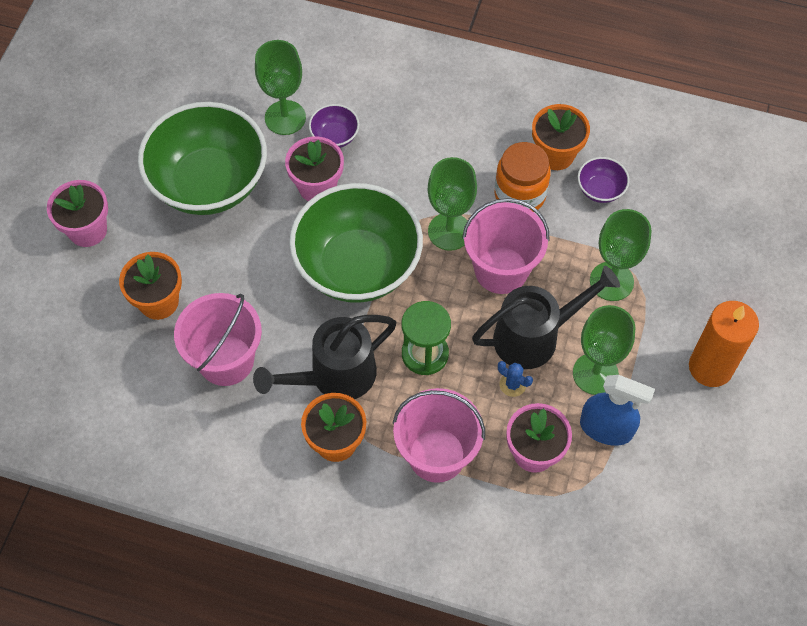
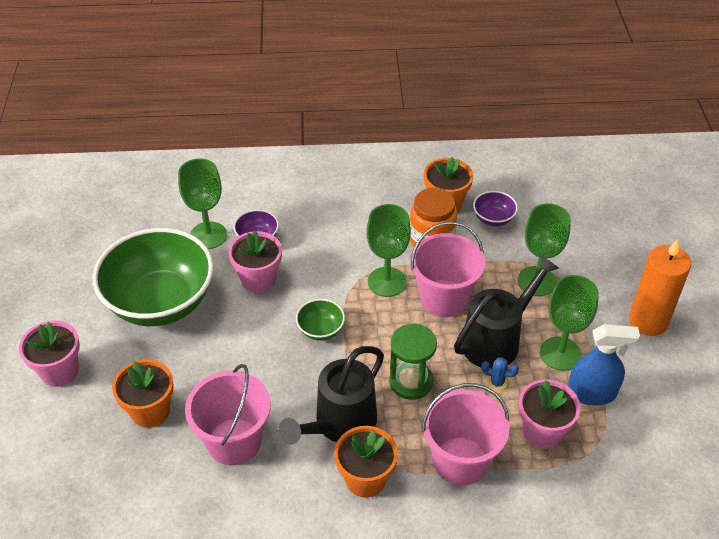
camera: 20 degrees left, 15 degrees down
(357, 266) = (320, 330): green bowl -> green bowl, size x0.41

